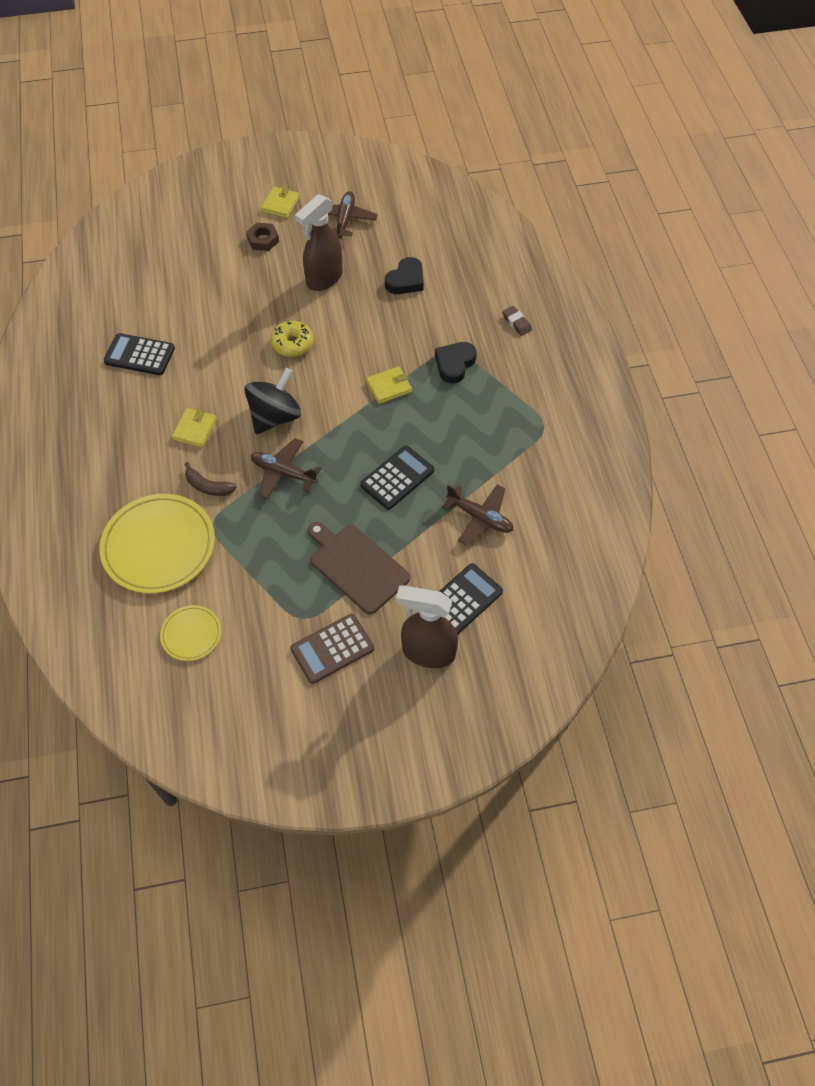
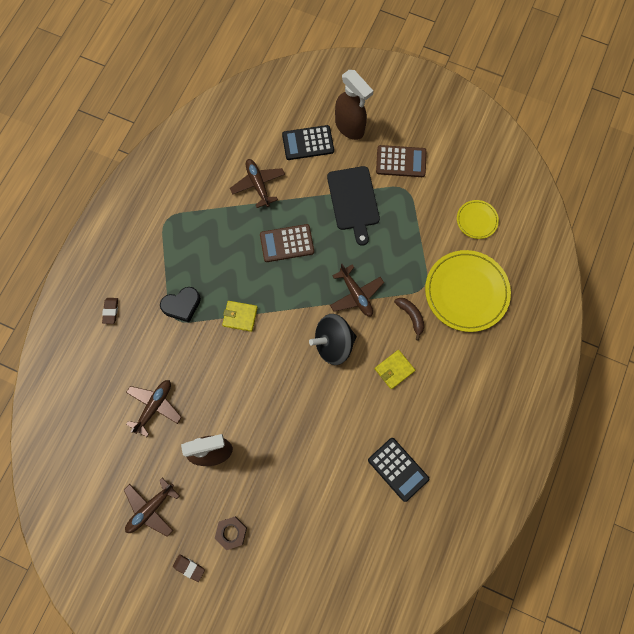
camera: 145 degrees left, 15 degrees up
(280, 204) = (189, 567): yellow wallet -> brown eraser
(292, 344) = (280, 401): yellow donut -> none
(357, 566) = (353, 201): brown cutting board -> black cutting board
(397, 478) = (287, 243): black calculator -> brown calculator
(406, 280) = (154, 406): black heart -> brown plane

